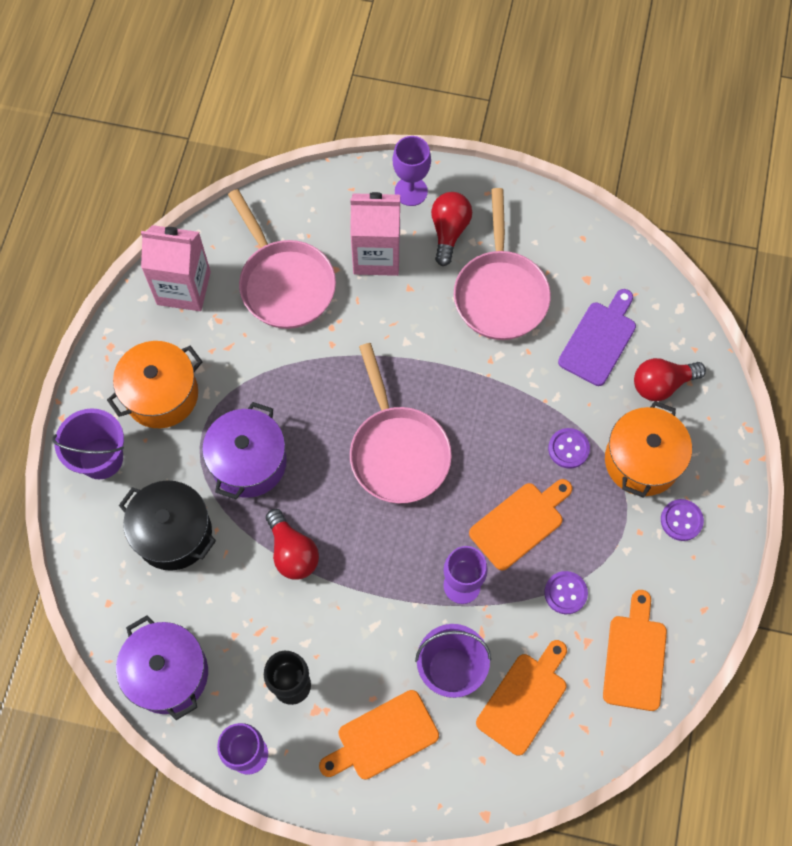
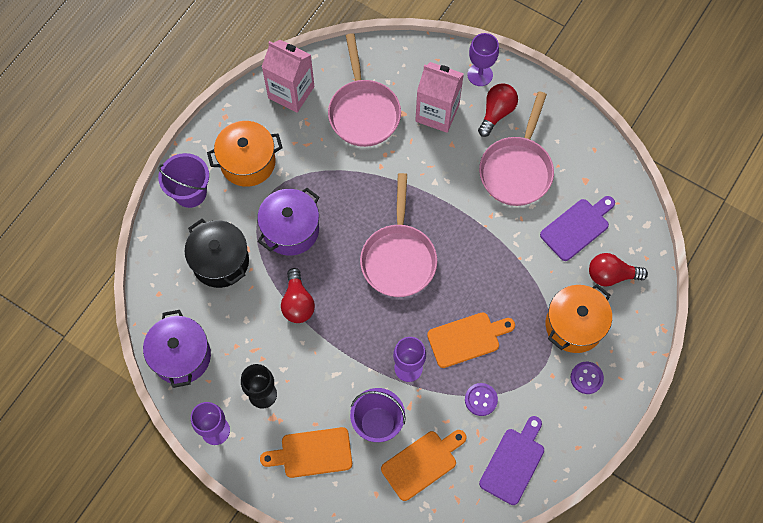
camera: 20 degrees right, 0 degrees up
(568, 449) = (523, 298): purple button -> none
(635, 657) = (513, 463): orange cutting board -> purple cutting board

